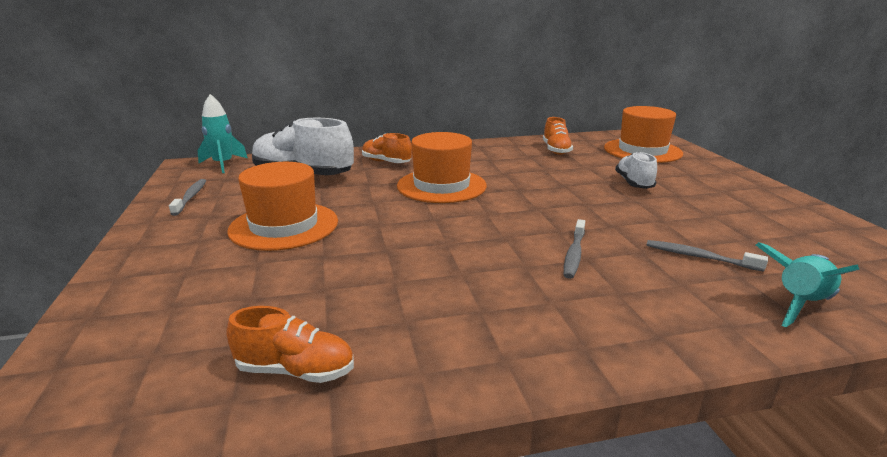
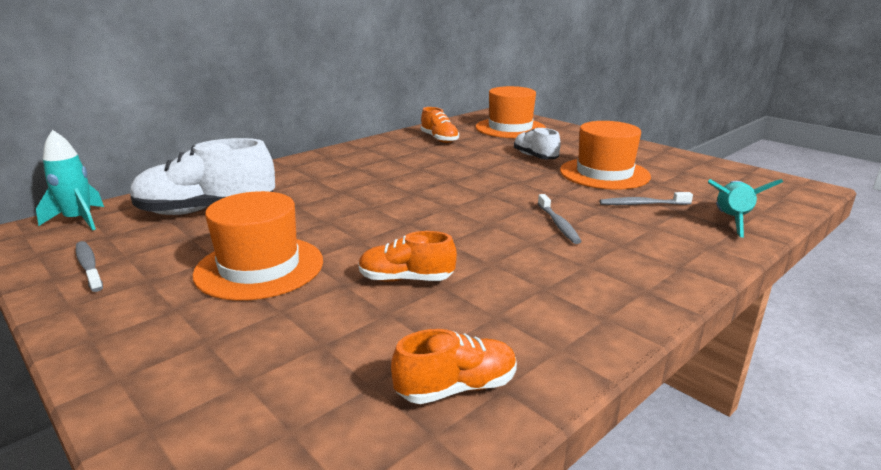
camera: 30 degrees left, 0 degrees up
(386, 162) = (287, 180): orange shoe -> orange shoe (406, 279)
(441, 186) = (375, 191): orange hat -> orange hat (604, 173)

